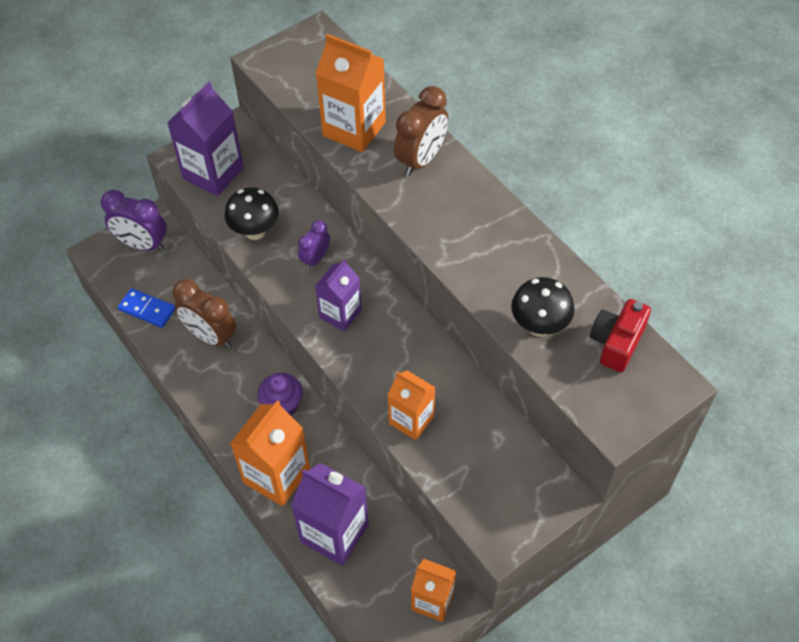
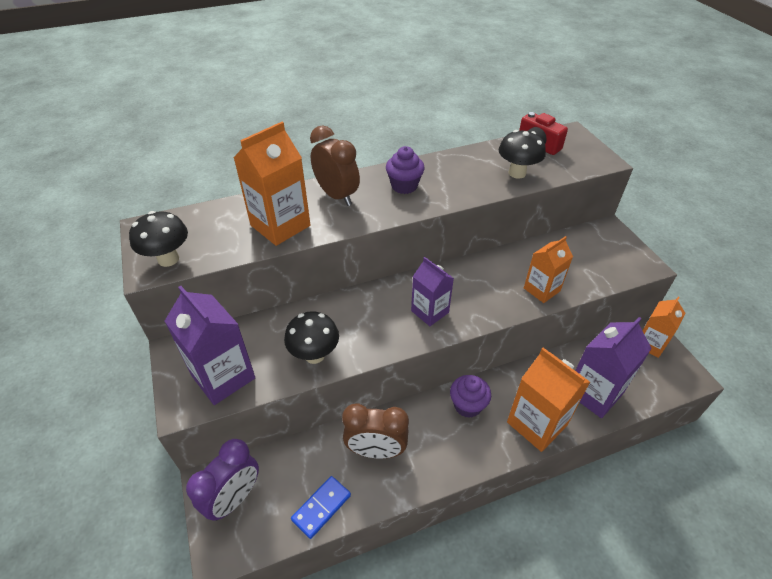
camera: 75 degrees left, 10 degrees down
(211, 336) = (376, 451): brown clock -> brown clock turned 45 degrees clockwise
(279, 66) = (168, 259): none -> black mushroom
(315, 259) = (365, 317): purple clock -> none
(463, 215) = (404, 186): none -> purple cupcake

